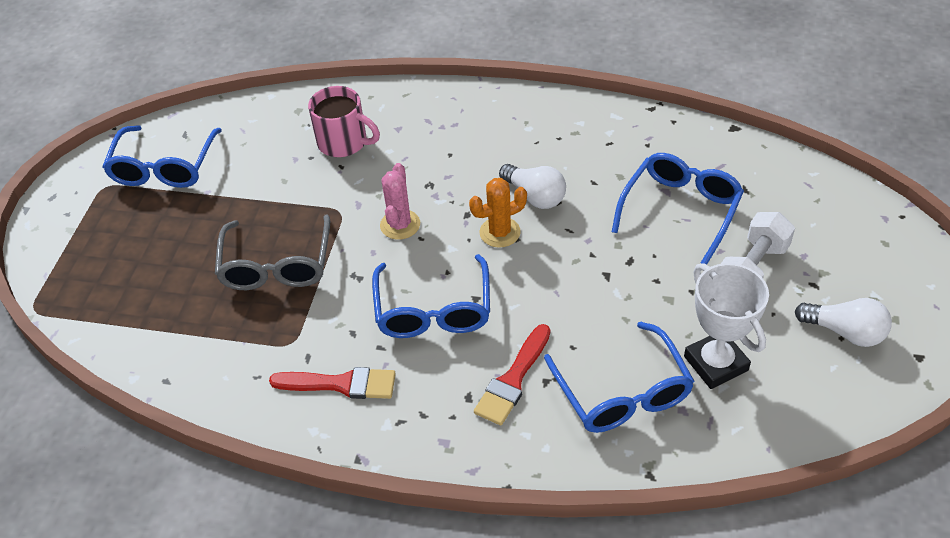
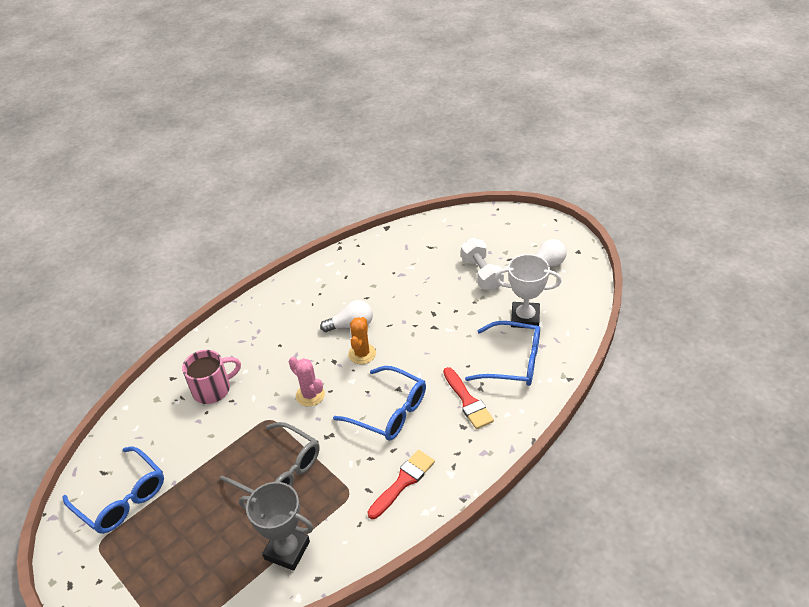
camera: 55 degrees left, 5 degrees down
(184, 333) = (287, 550): none -> grey trophy
(680, 210) = (420, 276): blue glasses -> none

